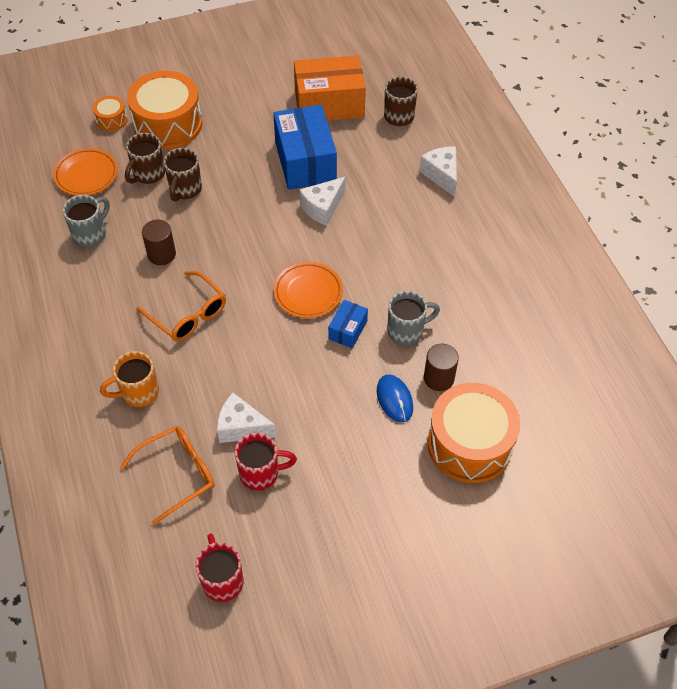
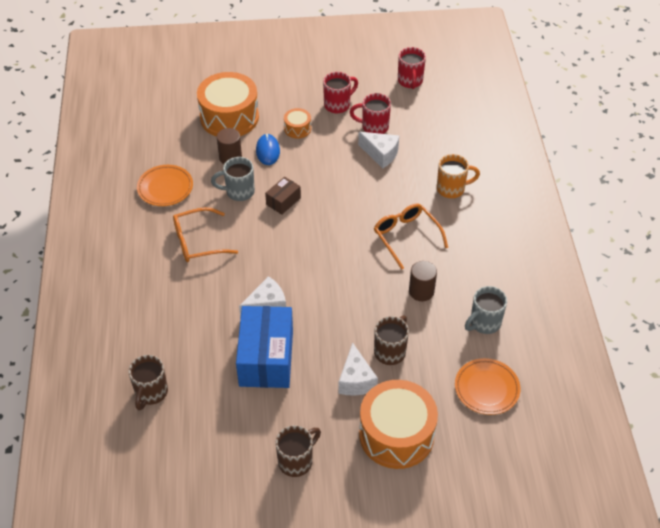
camera: 165 degrees left, 5 degrees down
(111, 120) = (457, 455): orange drum -> orange drum (297, 129)
(148, 174) = (424, 376): brown mug -> brown mug (296, 461)
(177, 474) = (429, 136): orange glasses -> orange glasses (198, 242)
(308, 292) = (304, 234): orange plate -> orange plate (165, 188)
(323, 504) = (338, 105): none -> red mug
(329, 104) = (217, 424): orange box -> none
(347, 330) = (283, 201): blue box -> brown box
(441, 175) = (143, 316): white cheese -> white cheese (356, 380)

